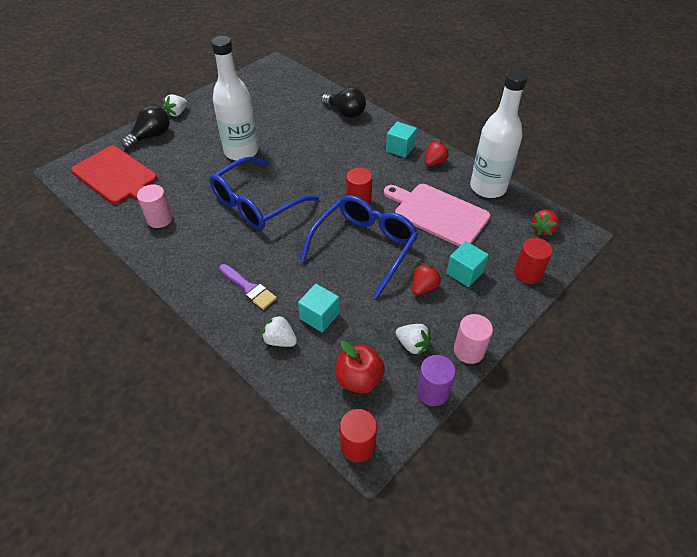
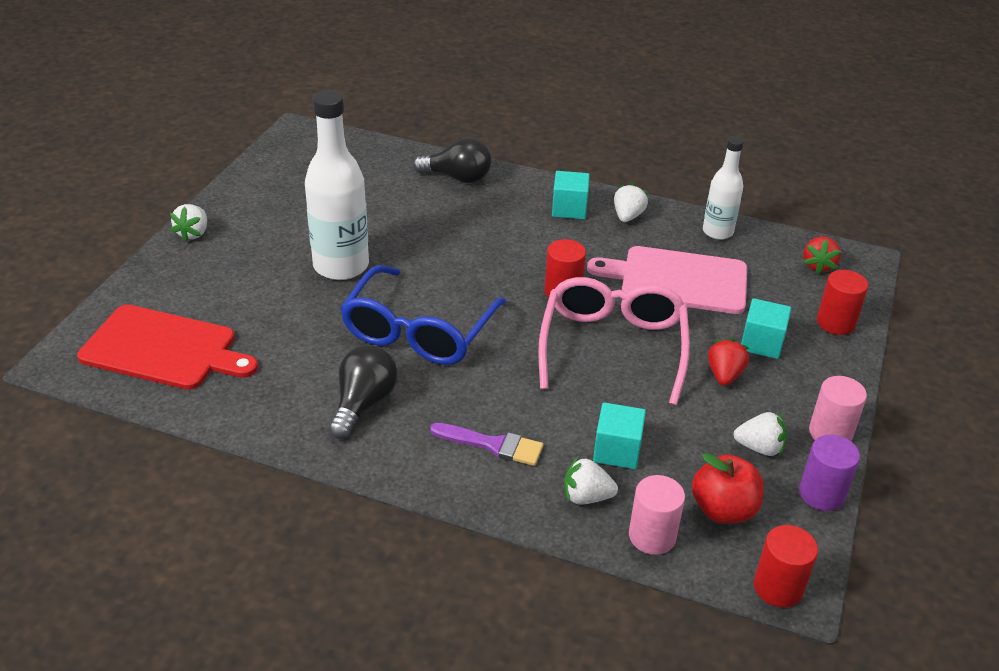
camera: 25 degrees left, 10 degrees down
(151, 136) = (176, 277): black light bulb -> black light bulb (363, 404)
(160, 219) = (284, 391): pink cylinder -> pink cylinder (652, 536)
(364, 247) = (612, 348): blue glasses -> pink glasses
(434, 162) = (628, 216): red strawberry -> white strawberry
(488, 187) = (717, 232): white bottle -> white bottle, size x0.59

